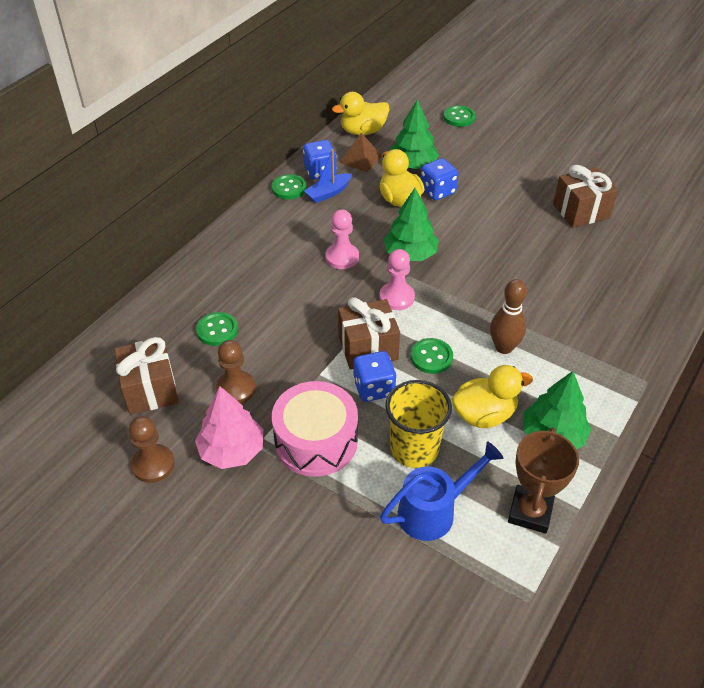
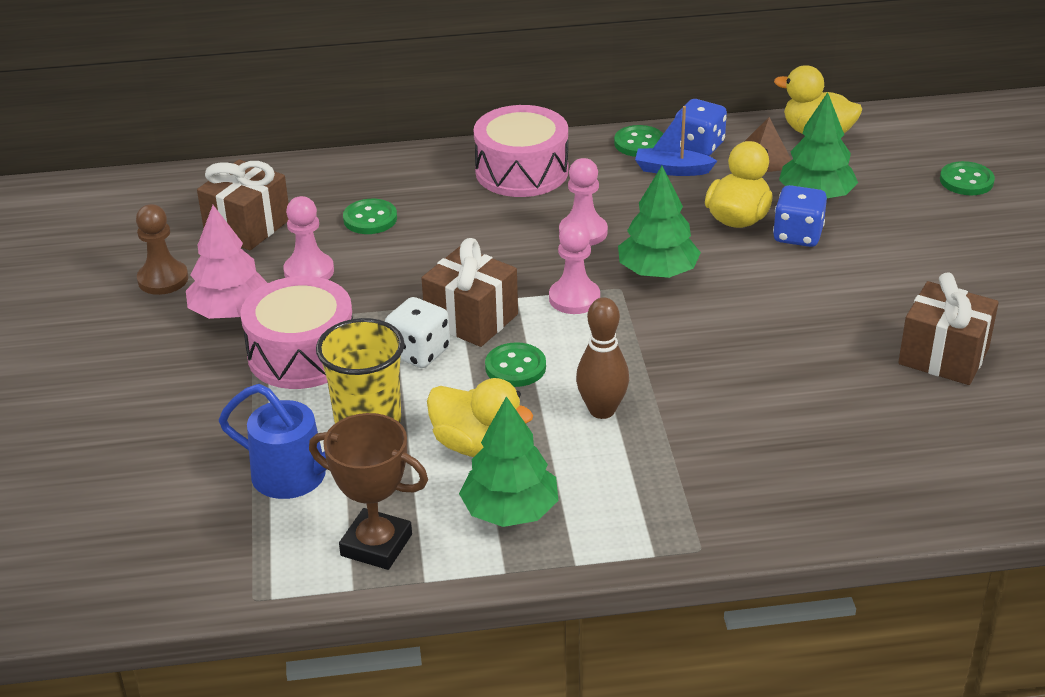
camera: 50 degrees right, 10 degrees down
(236, 388) = (309, 271): brown pawn -> pink pawn
(255, 243) = (522, 171): none -> pink drum
(374, 388) = (419, 352): blue dice -> white dice
(530, 512) = (376, 545): brown trophy -> brown trophy turned 45 degrees clockwise

